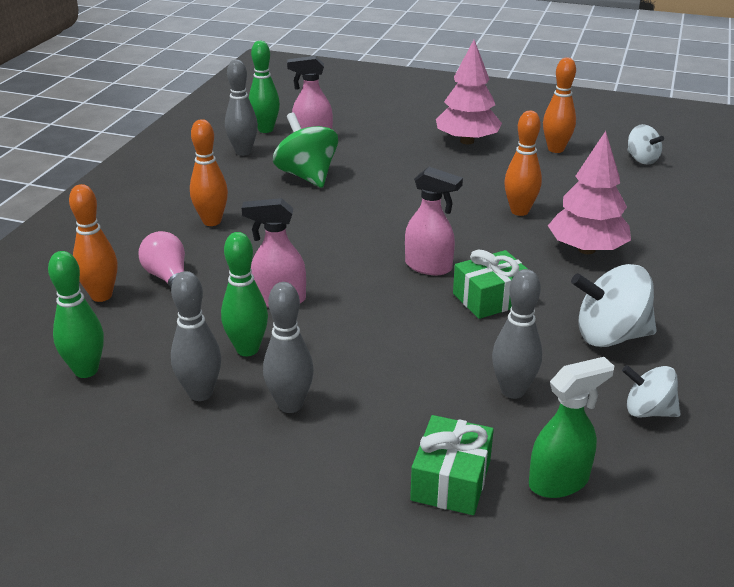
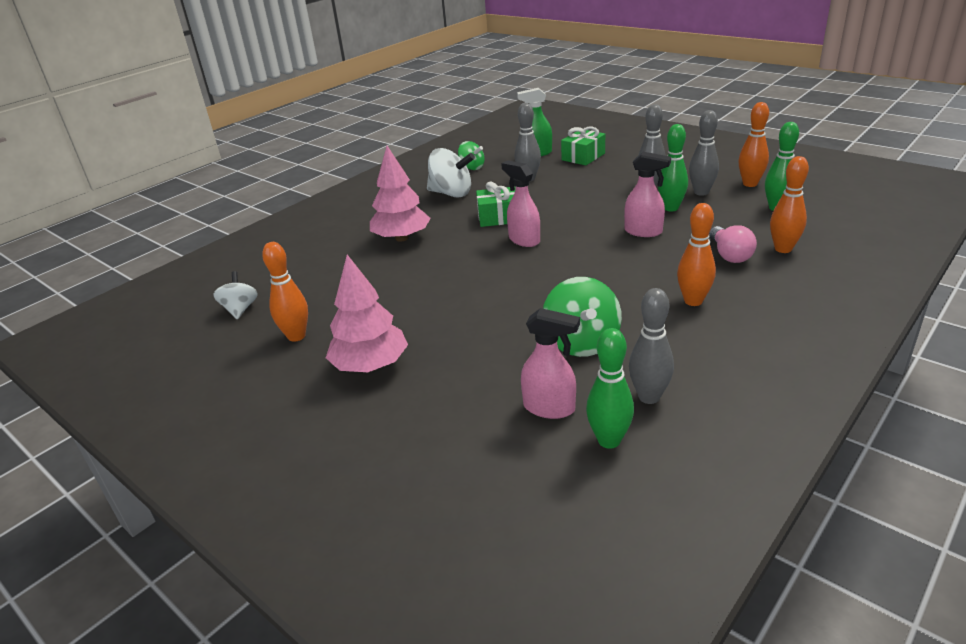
camera: 155 degrees left, 0 degrees up
(519, 211) = (413, 273): orange bowling pin -> orange bowling pin (750, 184)
(647, 411) = (472, 167): white spinning top -> green spinning top

